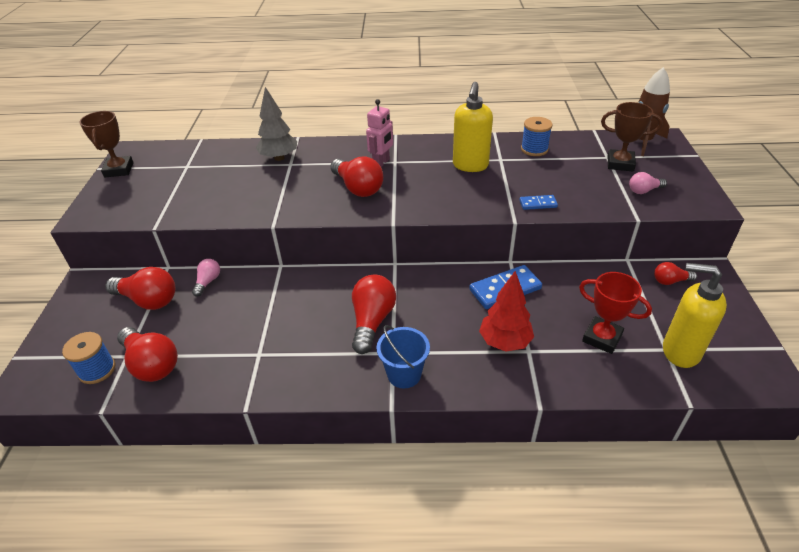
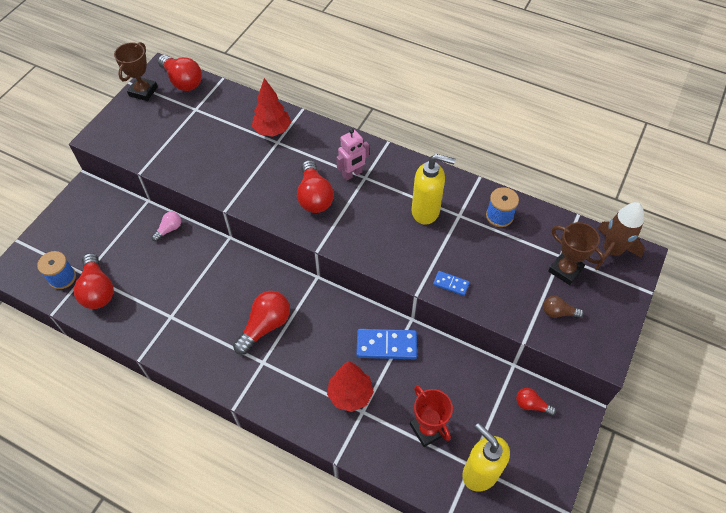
camera: 25 degrees right, 15 degrees up
(148, 300) = (120, 228): red light bulb -> red light bulb (182, 81)
(279, 158) = (272, 130): grey tree -> red tree
(404, 374) = (259, 385): blue bucket -> none
(470, 166) = (426, 211): yellow soap dispenser -> yellow soap dispenser turned 120 degrees counterclockwise
(644, 190) = (558, 312): pink light bulb -> brown light bulb

